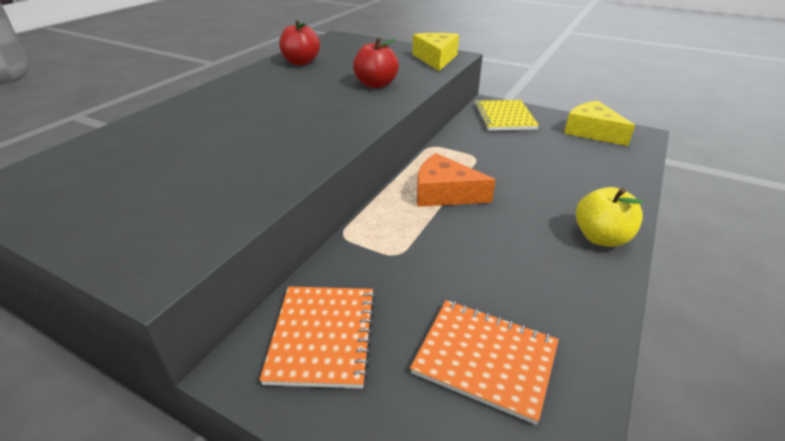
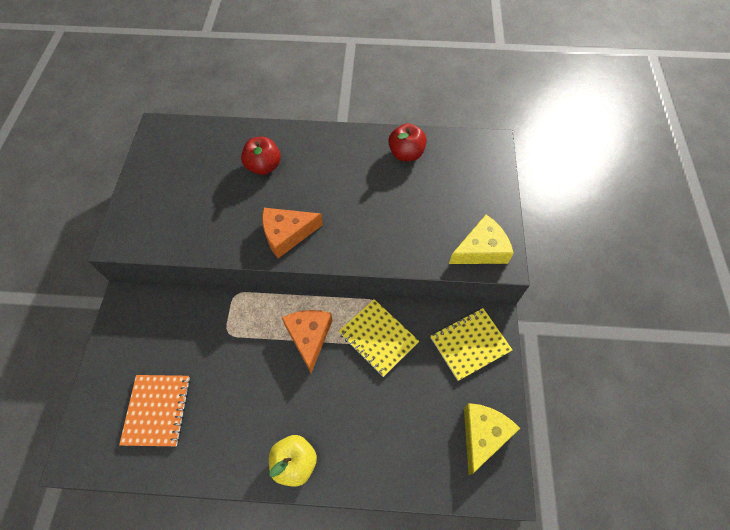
camera: 65 degrees right, 25 degrees up
(322, 336) = (151, 325): orange notebook -> none
(324, 130) = (287, 234): none -> orange cheese
(376, 84) = (387, 229): red apple -> red apple (264, 166)
(472, 155) = (378, 338): none -> yellow notebook

